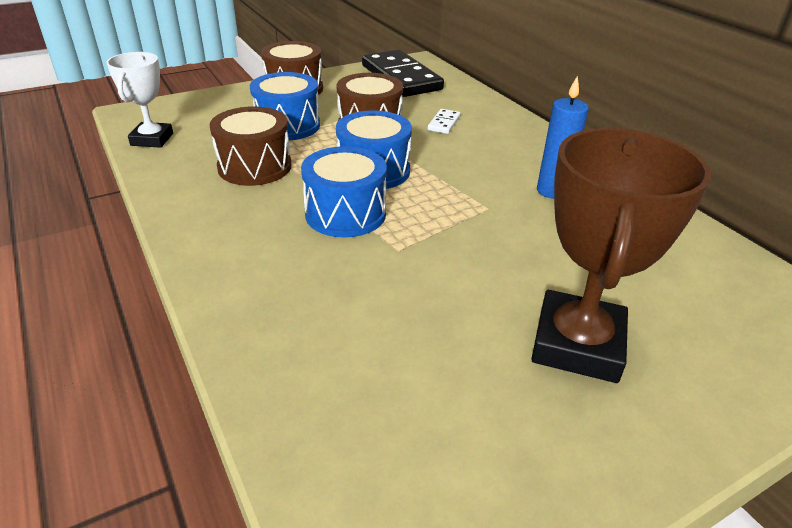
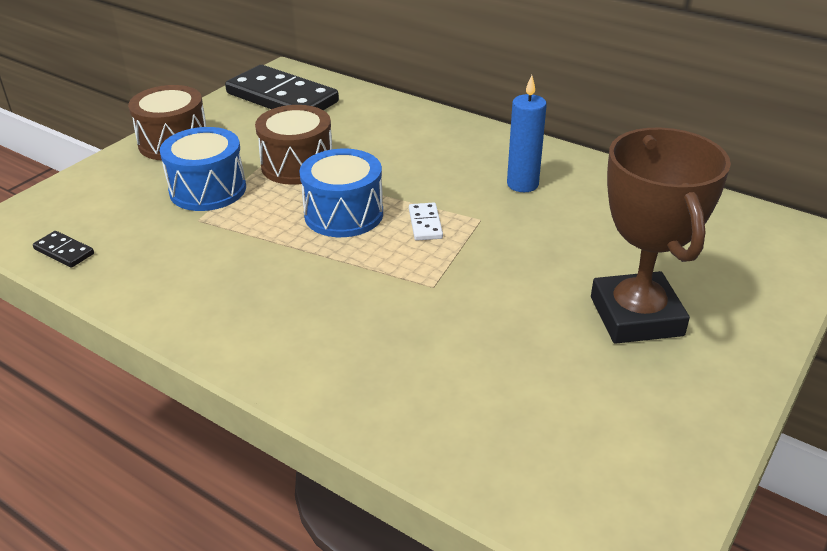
camera: 25 degrees left, 0 degrees up
(152, 139) = (64, 251): white trophy -> black domino
(254, 167) = (216, 247): brown drum -> none
(345, 213) = (354, 267): blue drum -> none
(444, 123) = (370, 141): white domino -> white domino (425, 224)

